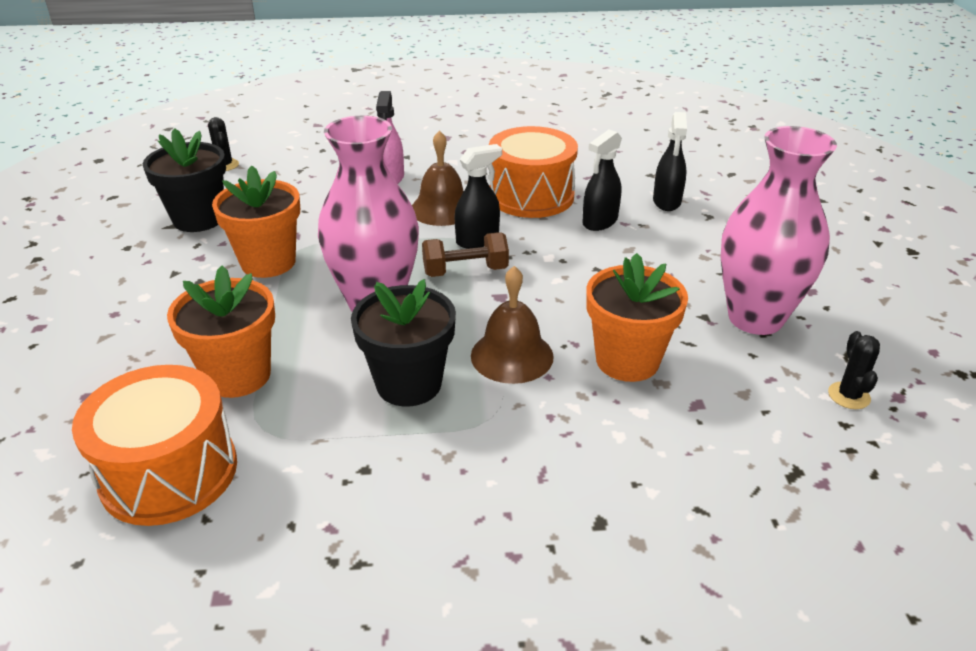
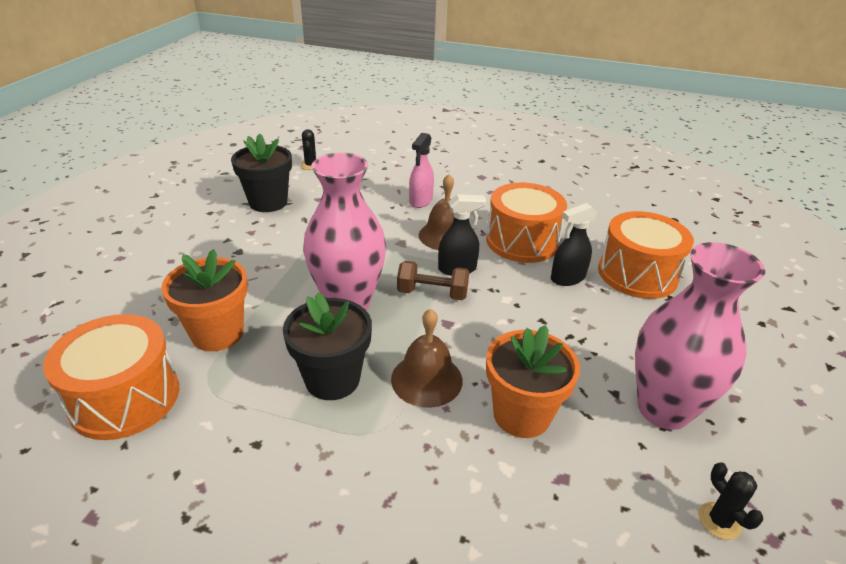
camera: 20 degrees right, 0 degrees up
(268, 262) = (293, 248): orange flower pot -> none
(666, 201) = (637, 274): black spray bottle -> orange drum
(849, 396) = (719, 521): black cactus -> black cactus turned 45 degrees counterclockwise

